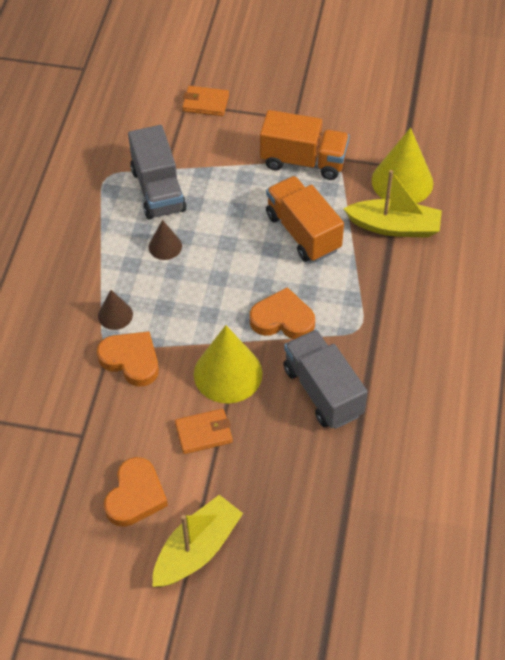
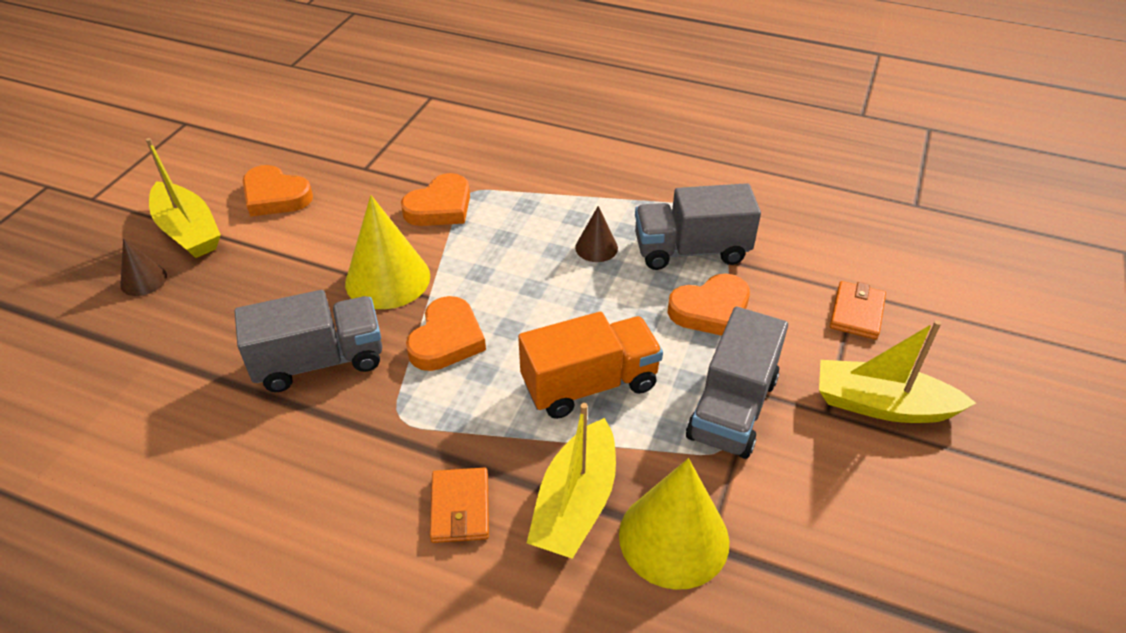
camera: 100 degrees right, 10 degrees down
(115, 315) = (506, 200): brown cone -> brown cone (143, 280)
(203, 433) = (319, 250): orange wallet -> orange wallet (460, 507)
(219, 175) = (710, 310): none -> orange heart
(282, 95) = (882, 405): none -> yellow boat
(303, 161) = (732, 408): orange truck -> grey truck

